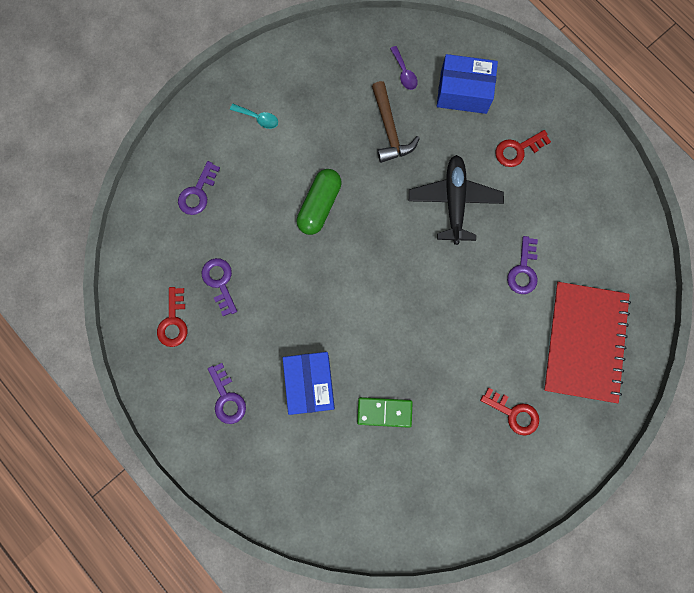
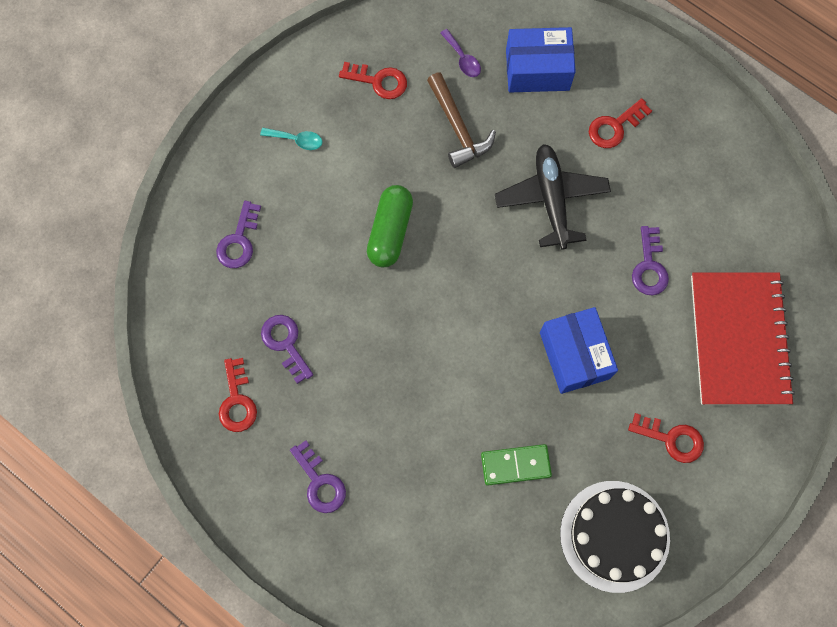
camera: 10 degrees left, 5 degrees down
(310, 384) = (418, 447): blue box -> blue box (574, 355)
(333, 80) = (378, 81): none -> red key
(452, 483) = (614, 536): none -> black cake

